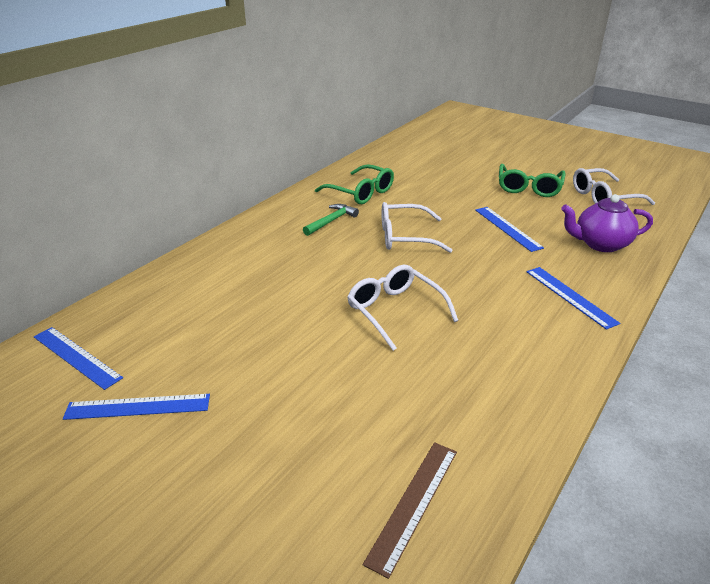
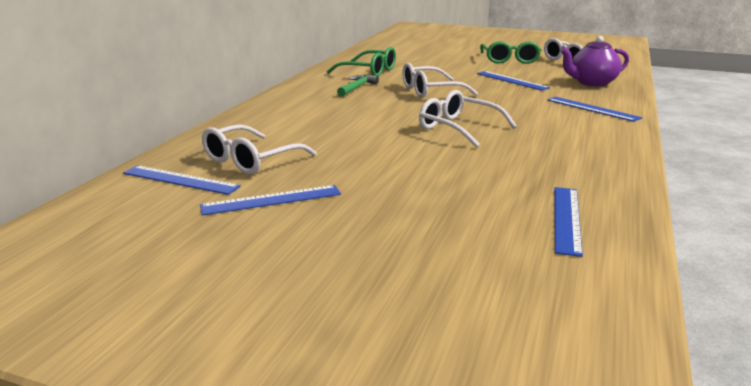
camera: 15 degrees left, 10 degrees down
(156, 335) = (250, 160): none -> white glasses
(414, 504) = (567, 219): brown ruler -> blue ruler

